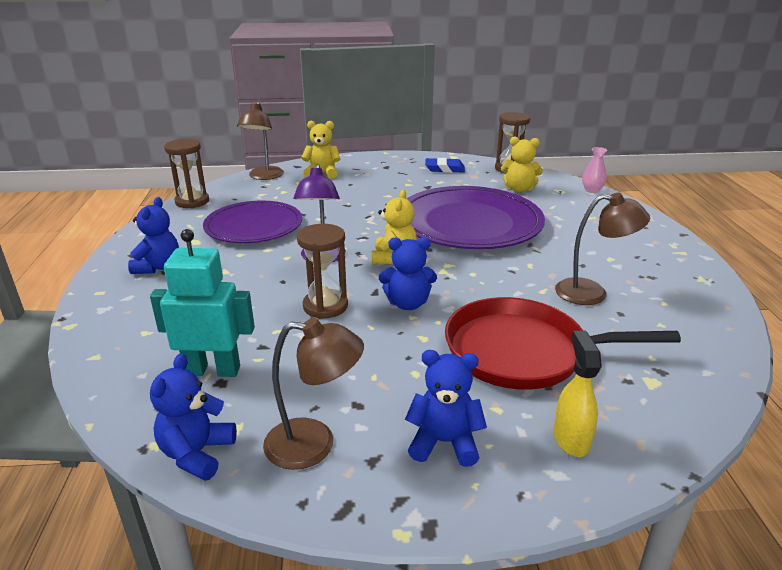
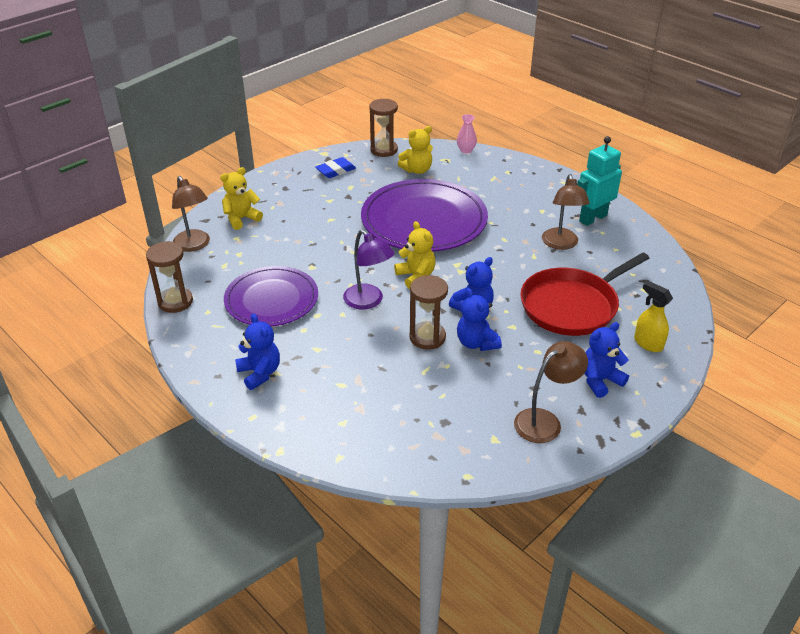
camera: 40 degrees left, 10 degrees up
(197, 453) = (496, 464): blue teddy bear -> blue teddy bear (476, 343)
(213, 370) = (428, 418): turquoise robot -> turquoise robot (592, 218)
(592, 293) = (561, 244): brown lamp -> brown lamp turned 120 degrees clockwise

